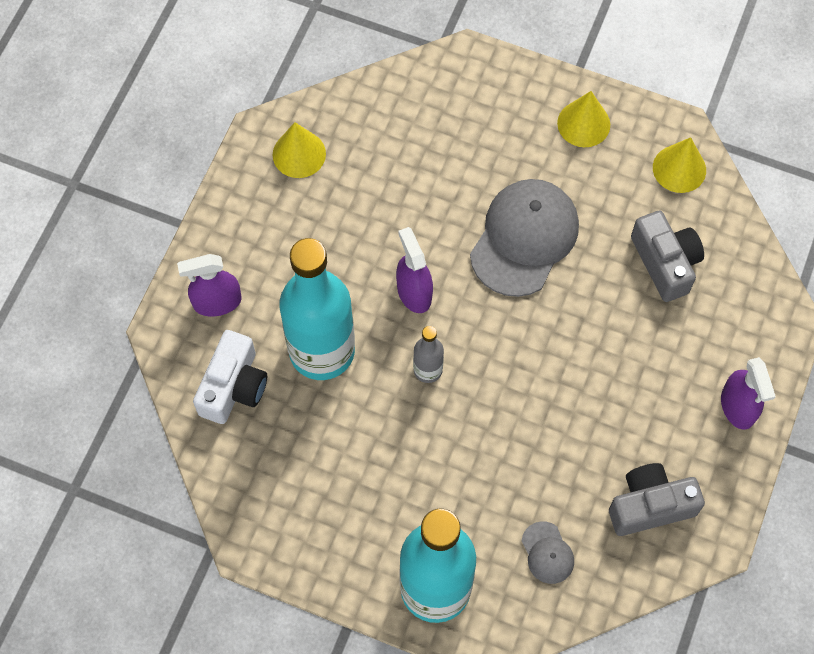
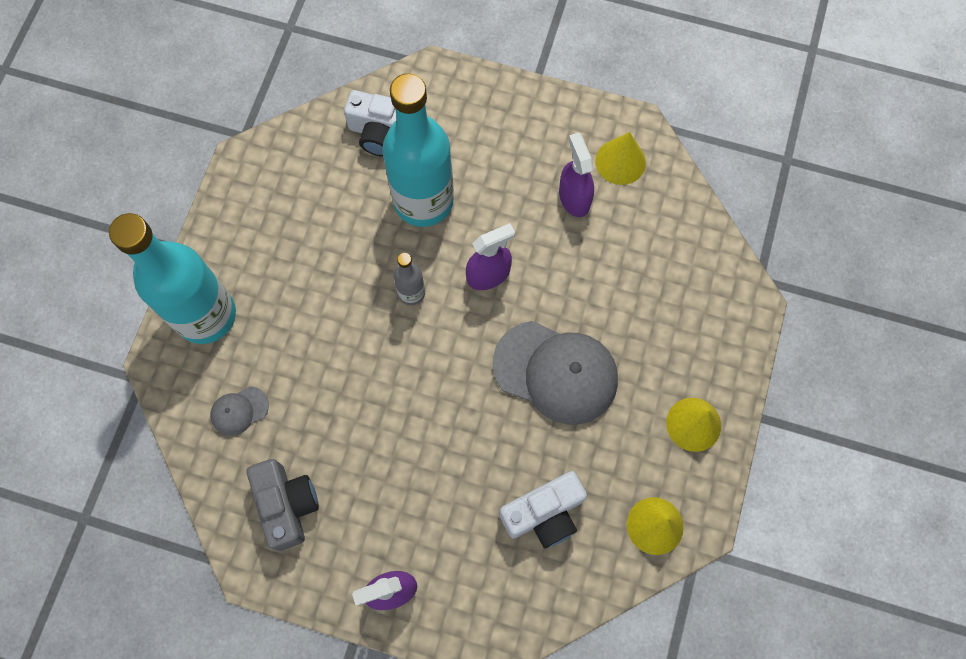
camera: 85 degrees right, 5 degrees up
(217, 302) = (463, 111): purple spray bottle -> purple spray bottle (574, 198)
(665, 263) = (544, 513): grey camera -> white camera

